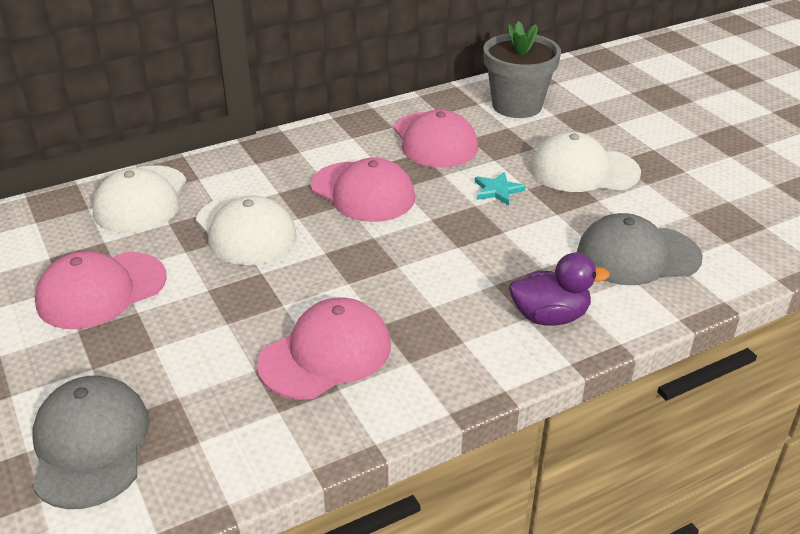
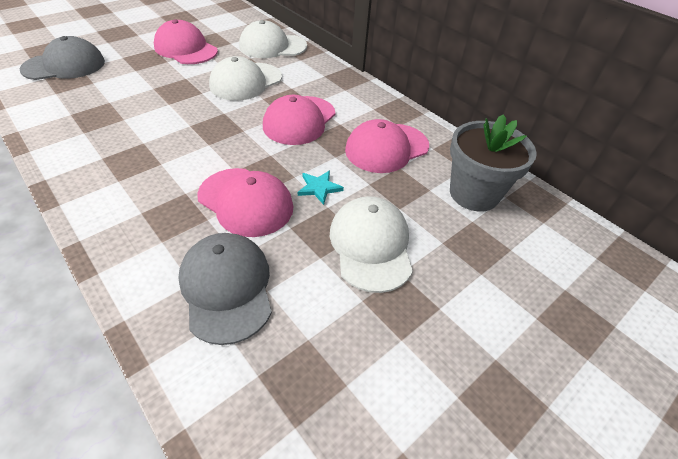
camera: 75 degrees right, 10 degrees up
(325, 354) = (117, 124): pink cap -> pink cap (246, 202)
(550, 316) = (140, 226): purple duck -> none

